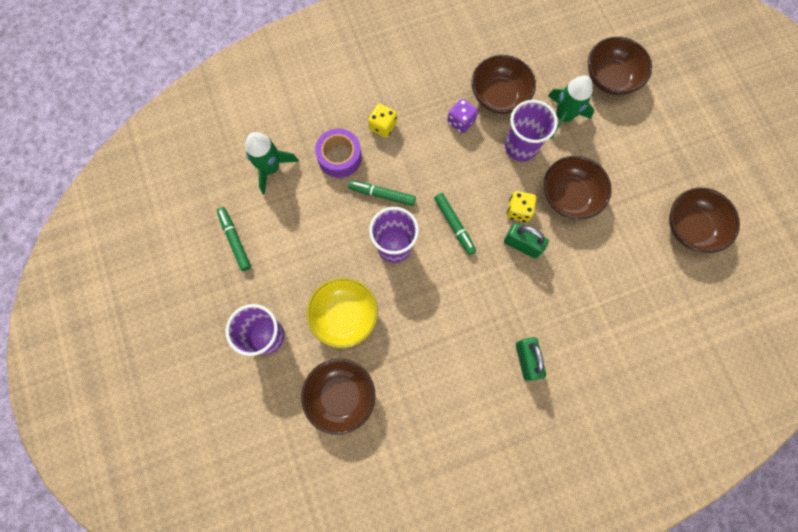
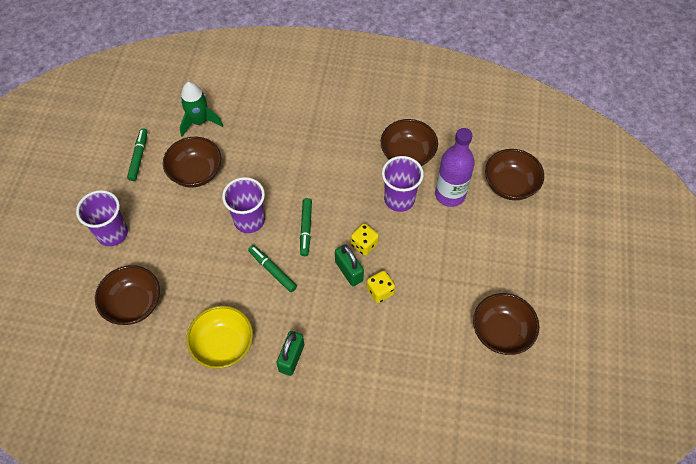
camera: 30 degrees right, 15 degrees down
(339, 157) = (254, 138): purple tape -> none
(345, 316) = (177, 249): yellow bowl -> yellow bowl (223, 345)
(382, 194) = (267, 180): green marker -> green marker (272, 270)
(383, 126) = (302, 133): yellow dice -> yellow dice (380, 291)
(461, 122) = (364, 158): purple dice -> none
(563, 117) = (450, 194): green rocket -> purple bottle
(569, 196) = (413, 255): brown bowl -> brown bowl (196, 173)

